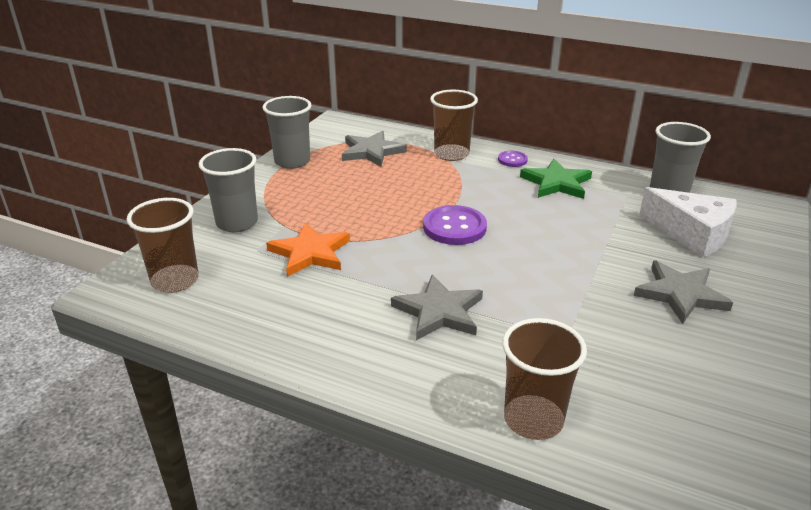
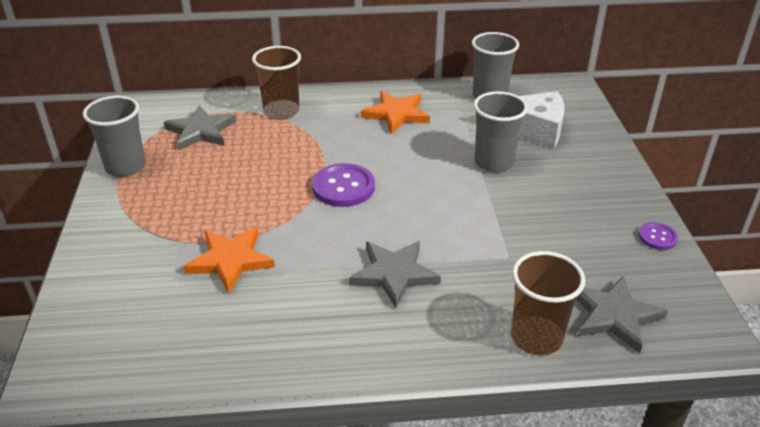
camera: 30 degrees left, 5 degrees up
(175, 280) = (114, 342): brown cup -> none
(237, 223) = (125, 255): grey cup -> grey cup (494, 162)
(512, 160) = (341, 101): purple button -> purple button (657, 237)
(556, 183) = (396, 114): green star -> orange star
(680, 294) = (561, 187): grey star -> grey star (614, 315)

